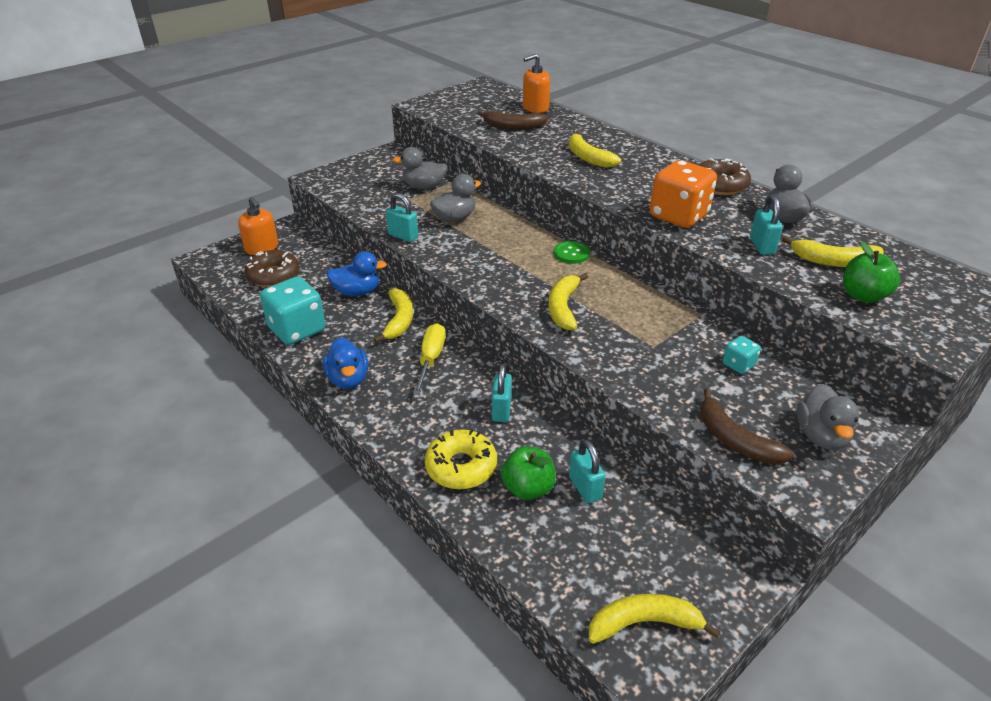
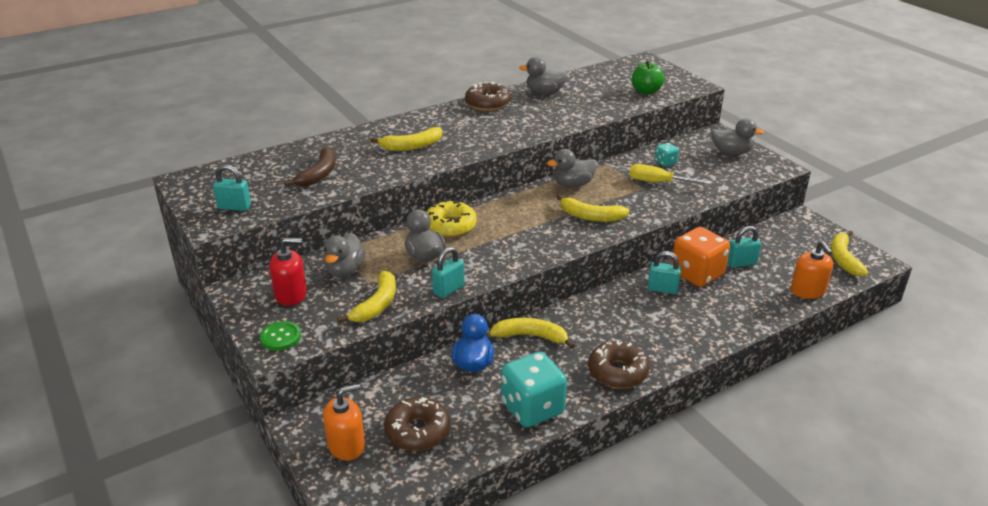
camera: 80 degrees left, 5 degrees down
(348, 379) = (617, 372): blue duck -> brown donut
(386, 171) = (291, 294): none -> red soap dispenser
(431, 359) = (594, 320): yellow screwdriver -> yellow screwdriver (658, 182)
(461, 467) = (725, 314): yellow donut -> yellow donut (450, 226)
(528, 488) = (744, 286): green apple -> none
(535, 108) = (278, 157): orange soap dispenser -> orange soap dispenser (807, 291)
(571, 253) = (511, 202): green button -> green button (280, 337)
(632, 291) = (573, 184): none -> grey duck
(678, 216) = (531, 126): orange dice -> orange dice (697, 274)
(735, 440) = (737, 178): brown banana -> none
(761, 246) = (582, 107): turquoise padlock -> turquoise padlock (234, 207)
(834, 261) = (605, 90): yellow banana -> yellow banana (377, 304)

